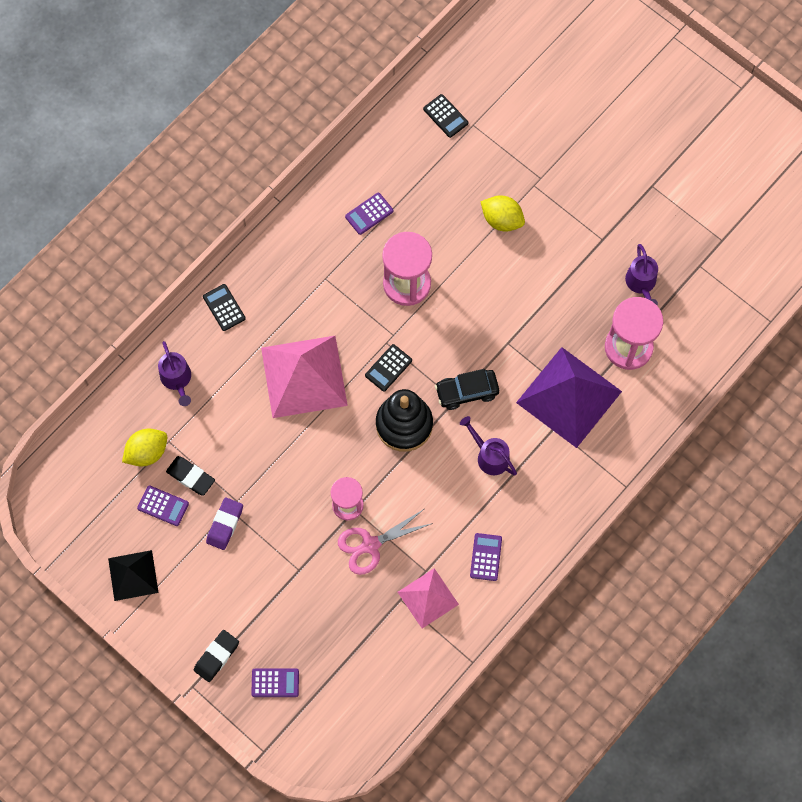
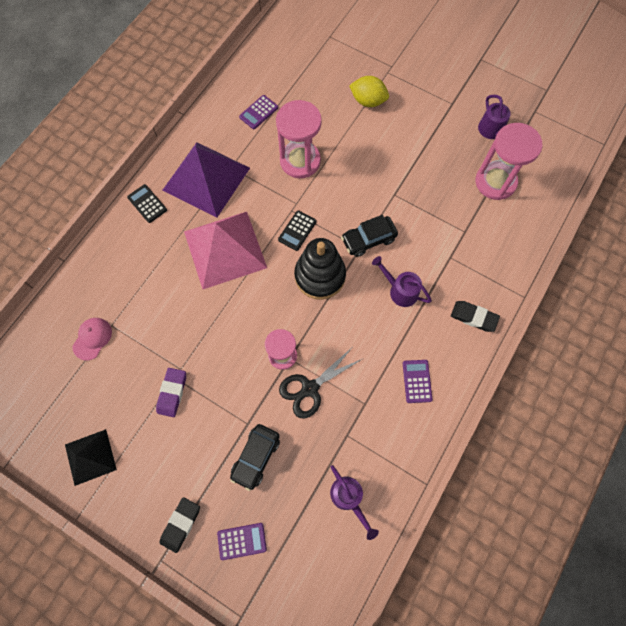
camera: 10 degrees left, 0 degrees up
(147, 452) = (92, 338): yellow lemon -> pink cap
(163, 506) = (112, 385): purple calculator -> none
(177, 380) = (113, 270): purple watering can -> purple watering can (349, 498)
(191, 477) = (135, 354): black eraser -> black eraser (473, 317)
(302, 605) = (256, 457): none -> black car
(370, 545) = (310, 388): pink scissors -> black scissors
(428, 598) = (372, 429): pink pyramid -> none
(445, 116) = (306, 33): black calculator -> none
(569, 397) = (456, 229): purple pyramid -> purple pyramid (206, 178)

